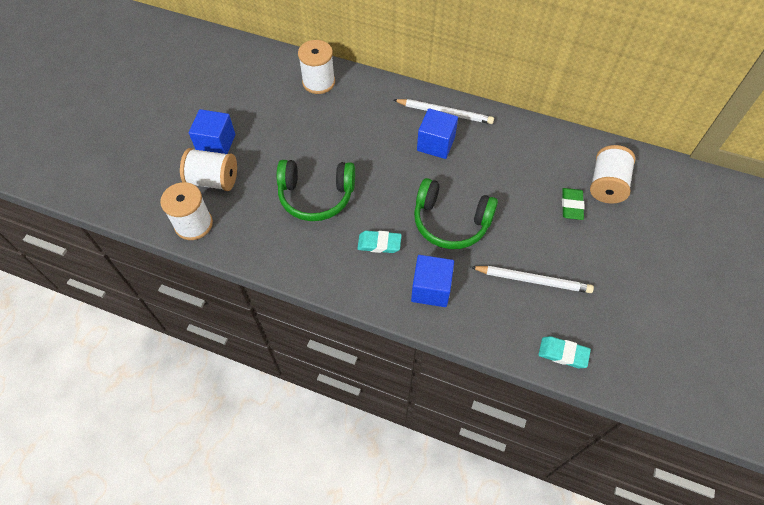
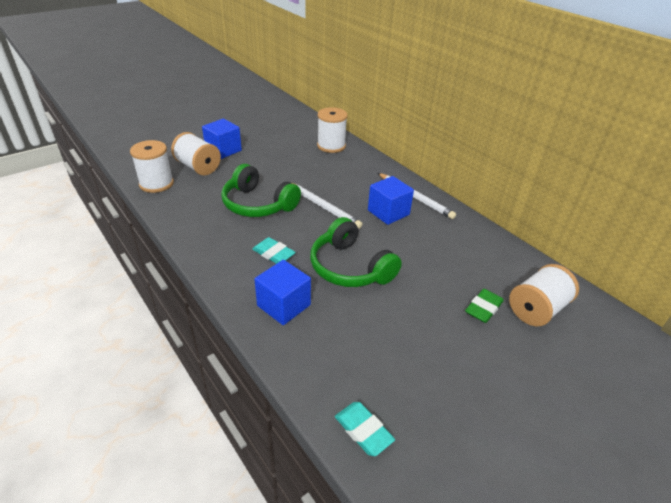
camera: 30 degrees right, 20 degrees down
(532, 280) = (388, 348): white pencil -> white pencil (323, 206)

